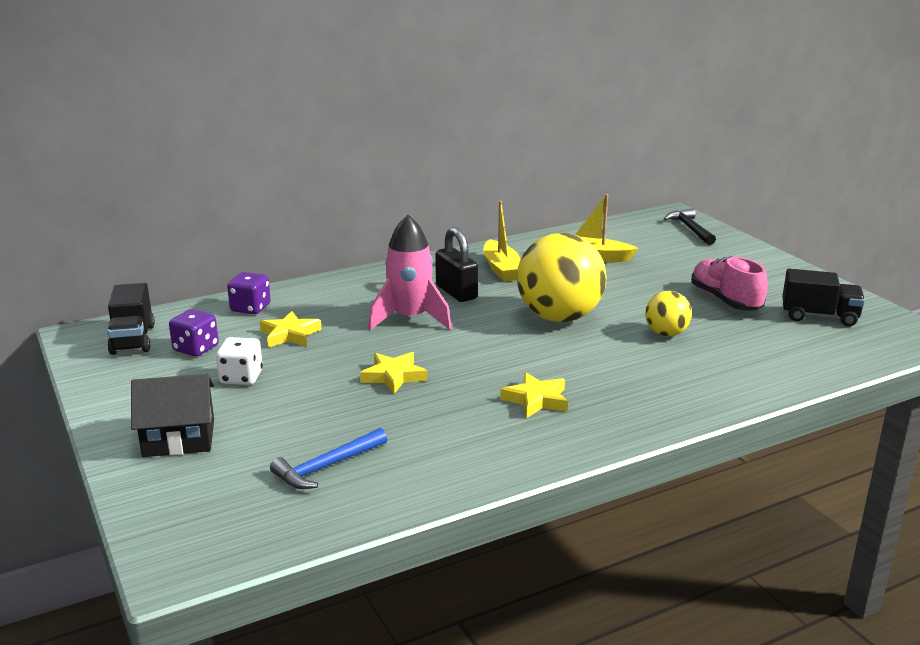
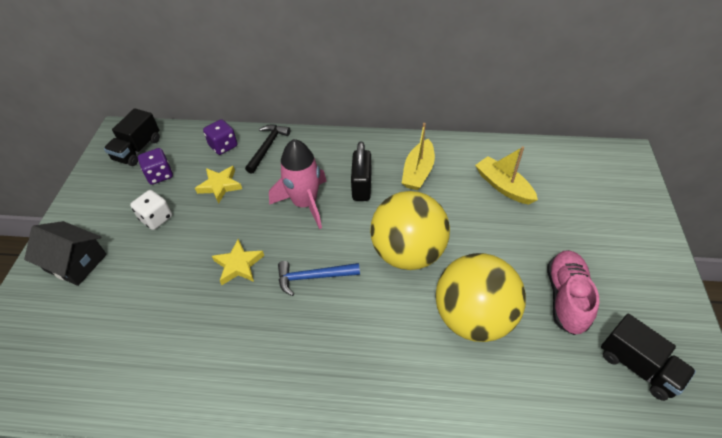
camera: 35 degrees right, 25 degrees up
(326, 467) = (118, 342): blue hammer -> blue hammer (313, 277)
(536, 400) = (302, 346): yellow star -> none
(666, 333) = (473, 317): yellow ball -> yellow ball, size x2.00
(690, 229) = (623, 182): black hammer -> black hammer (267, 147)

